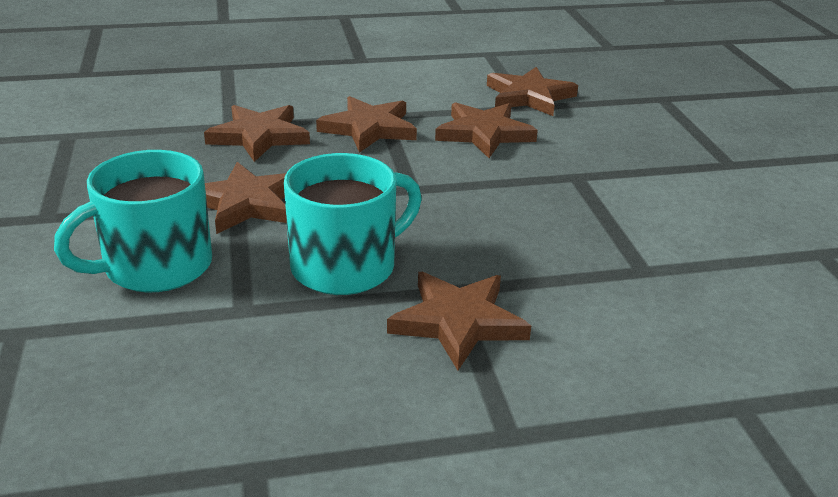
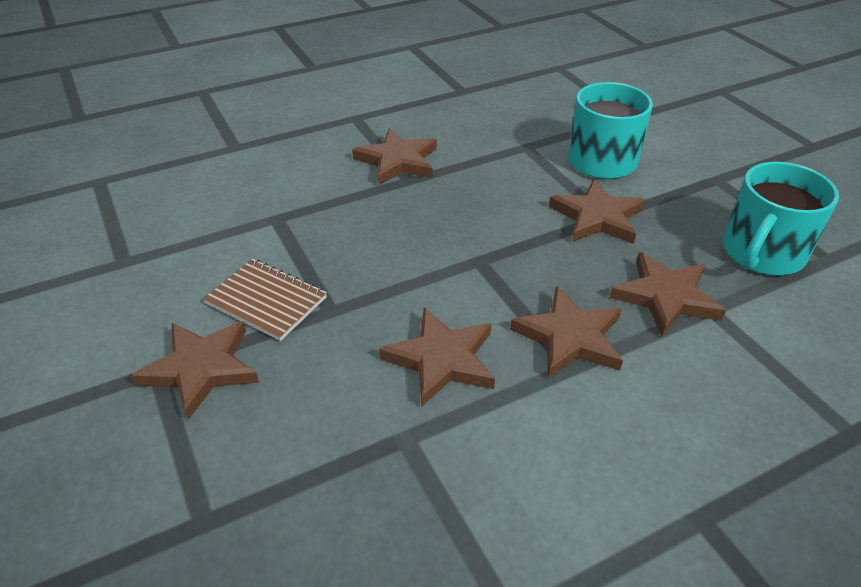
camera: 165 degrees right, 10 degrees up
(346, 266) = (486, 182): turquoise mug -> turquoise mug (762, 253)
(529, 96) = (407, 467): brown star -> brown star (201, 369)
(641, 192) = (266, 301): none -> brown notebook

